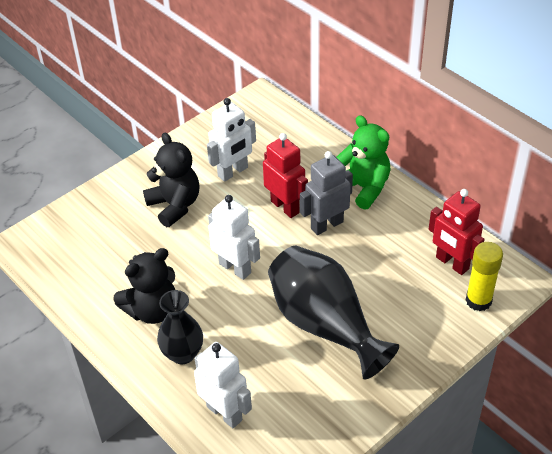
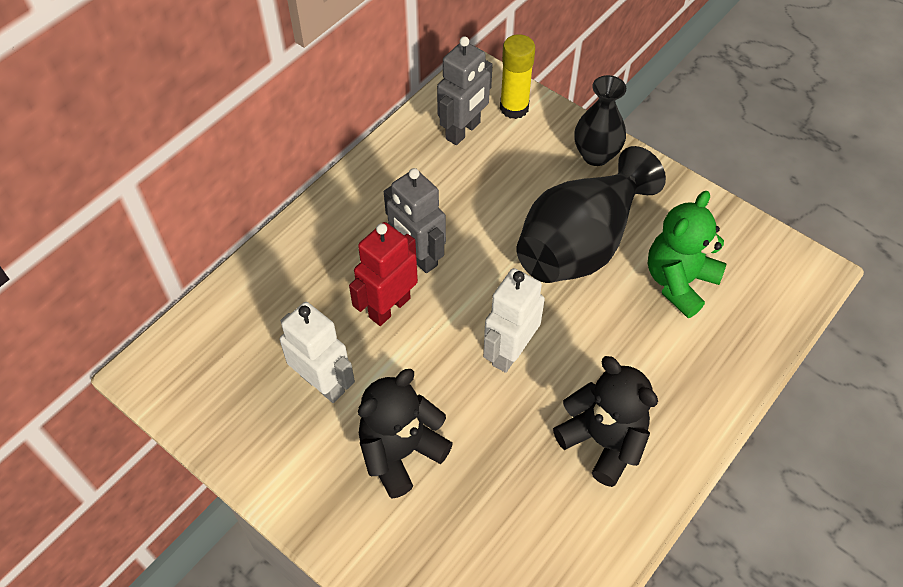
camera: 100 degrees left, 10 degrees up
(183, 354) = (663, 389): black vase -> black vase (596, 155)
(224, 413) = (732, 328): white robot -> none
(363, 188) = (345, 222): green teddy bear -> green teddy bear (679, 282)
(452, 263) = (463, 131): red robot -> grey robot

